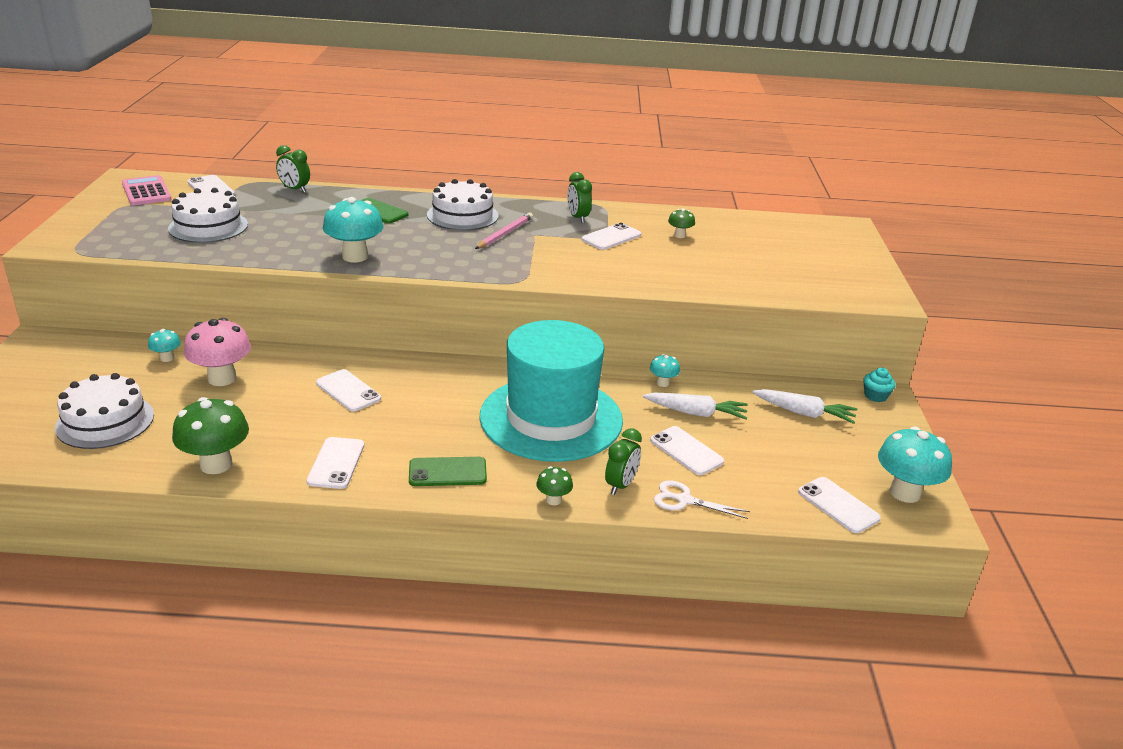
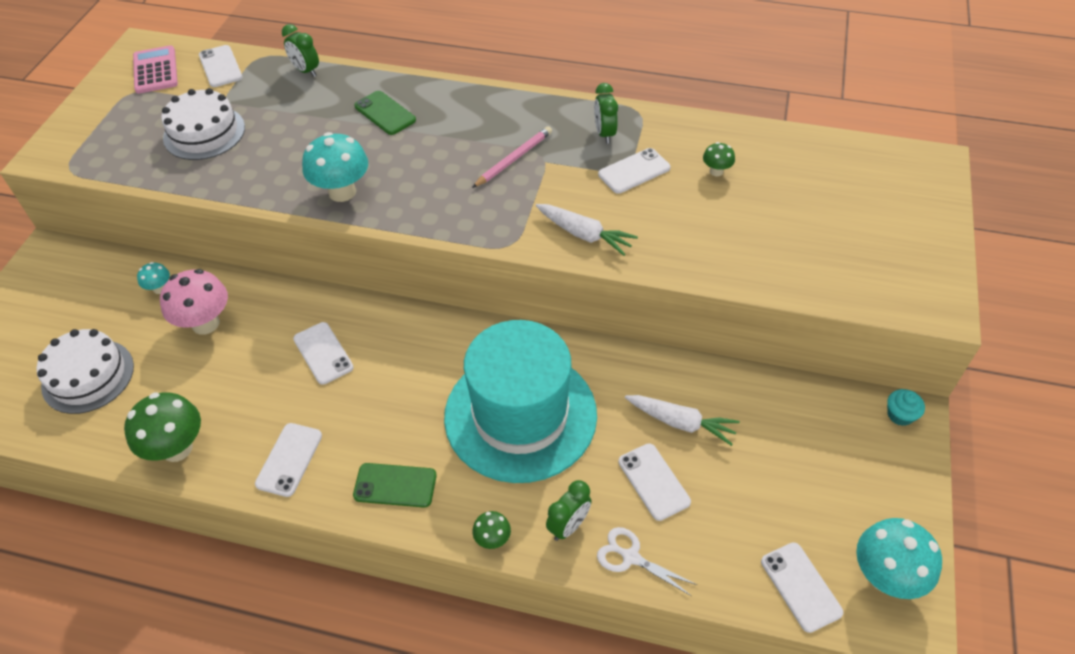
camera: 15 degrees right, 20 degrees up
(462, 215) = (475, 123): white cake -> none
(663, 383) = (656, 371): turquoise mushroom -> none
(804, 413) = (805, 435): white carrot -> white carrot (584, 234)

